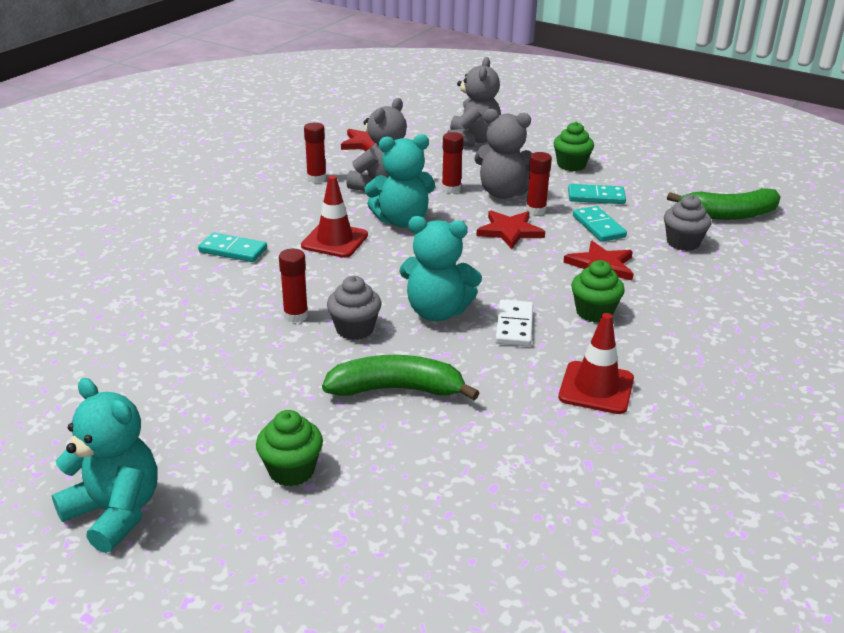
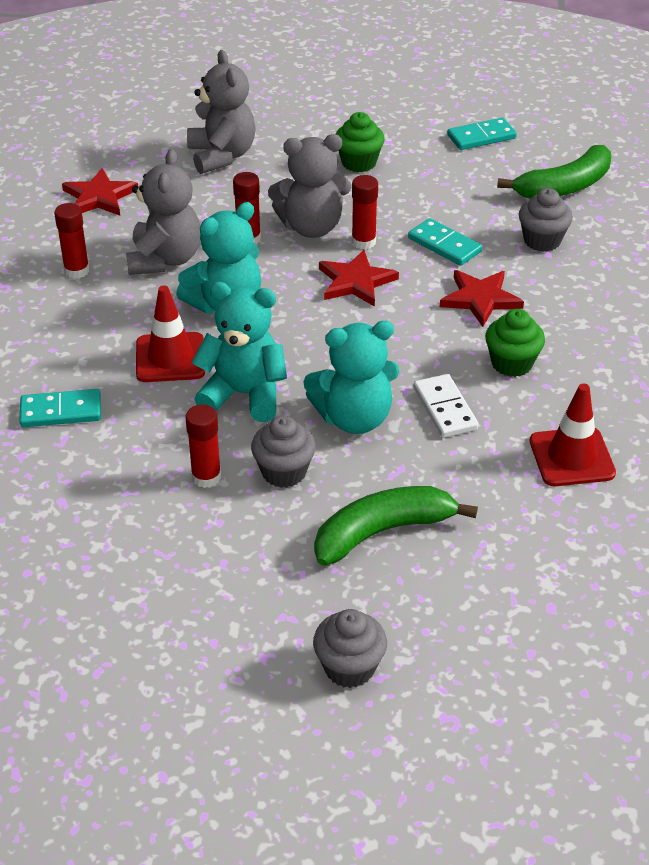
camera: 25 degrees left, 10 degrees up
(115, 512) = (209, 788): turquoise teddy bear -> turquoise teddy bear (244, 394)
(291, 470) = (349, 667): green cupcake -> grey cupcake
(596, 197) = (415, 203): turquoise domino -> turquoise domino (481, 137)

